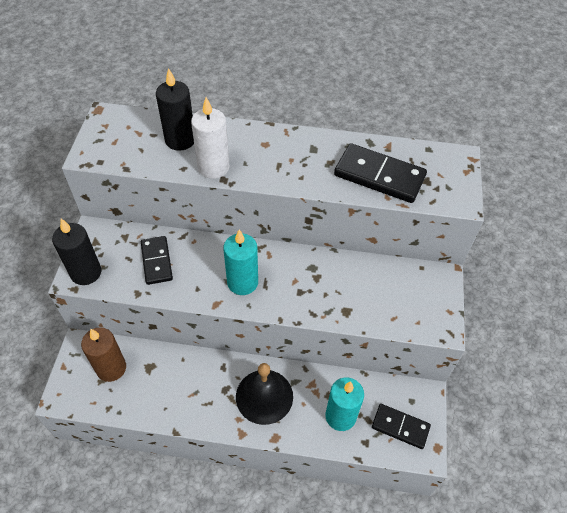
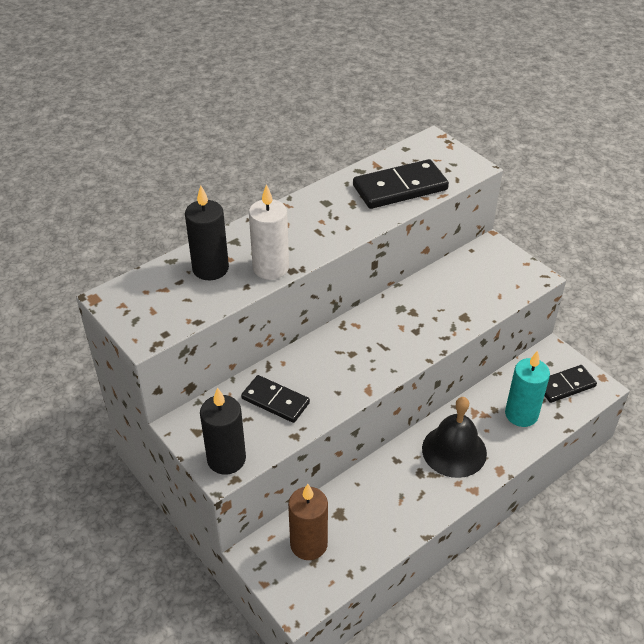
camera: 45 degrees left, 10 degrees down
(242, 282) = (366, 359): turquoise candle -> none

